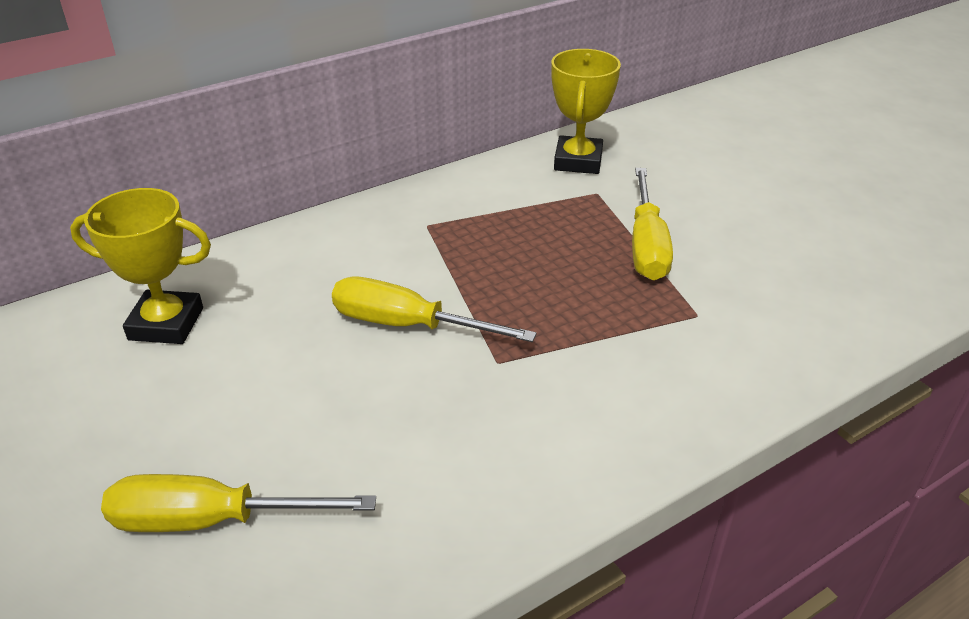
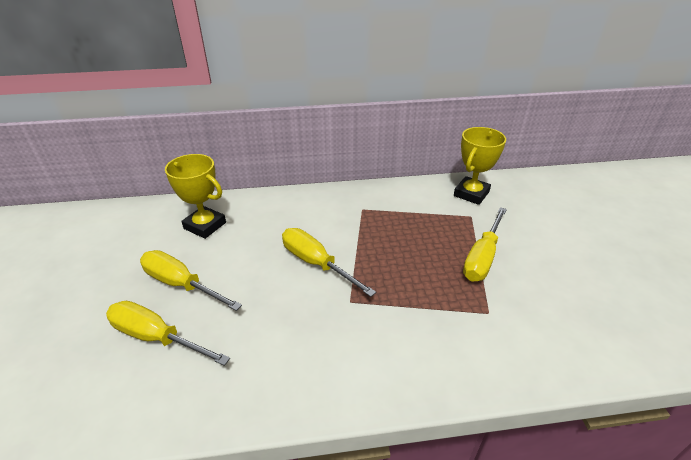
camera: 25 degrees right, 0 degrees up
(193, 428) = (181, 284): none -> yellow screwdriver

